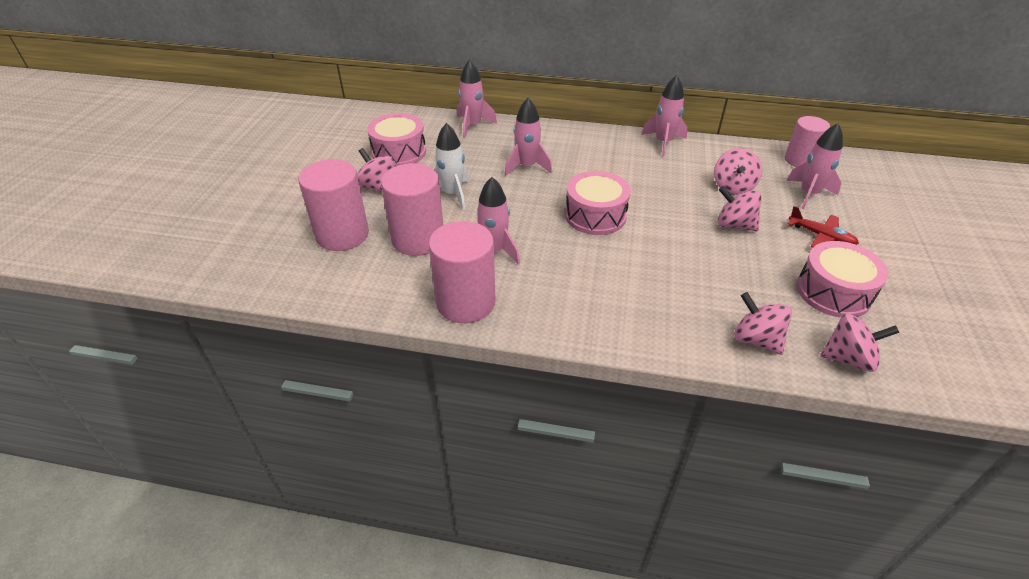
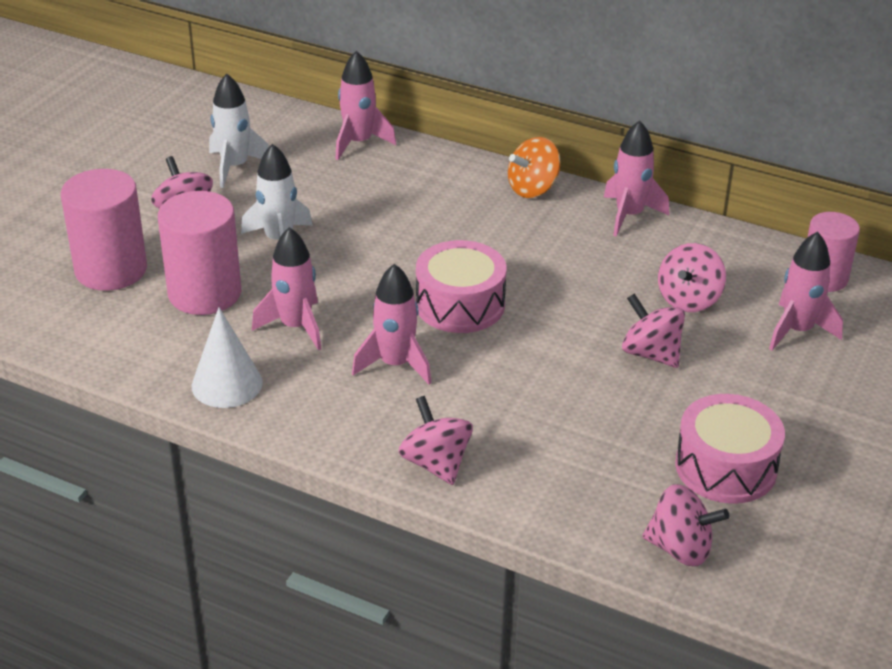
camera: 15 degrees right, 5 degrees down
(399, 152) = (235, 167): pink drum -> white rocket
(465, 302) = (227, 384): pink cylinder -> white cone
(526, 167) = (403, 218): pink rocket -> pink rocket (395, 364)
(596, 136) = (533, 189): none -> orange spinning top
(756, 340) = (573, 502): pink spinning top -> pink spinning top (436, 463)
(821, 236) = (768, 392): red plane -> none

